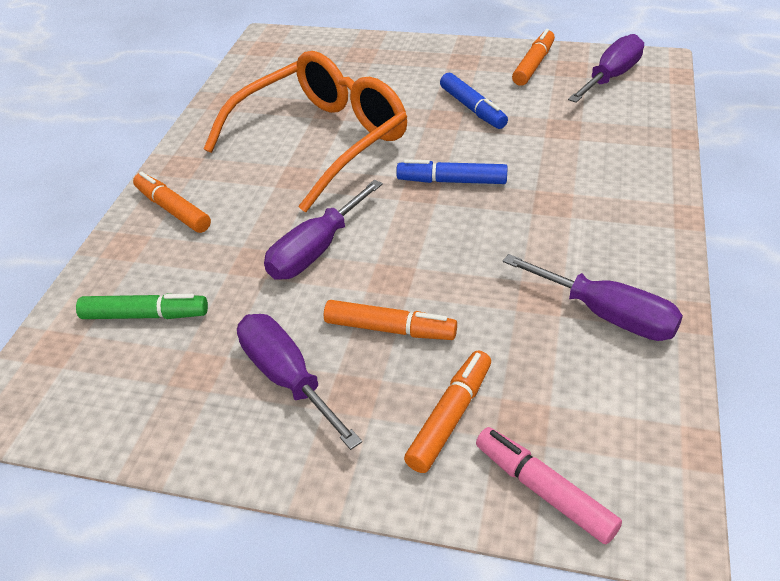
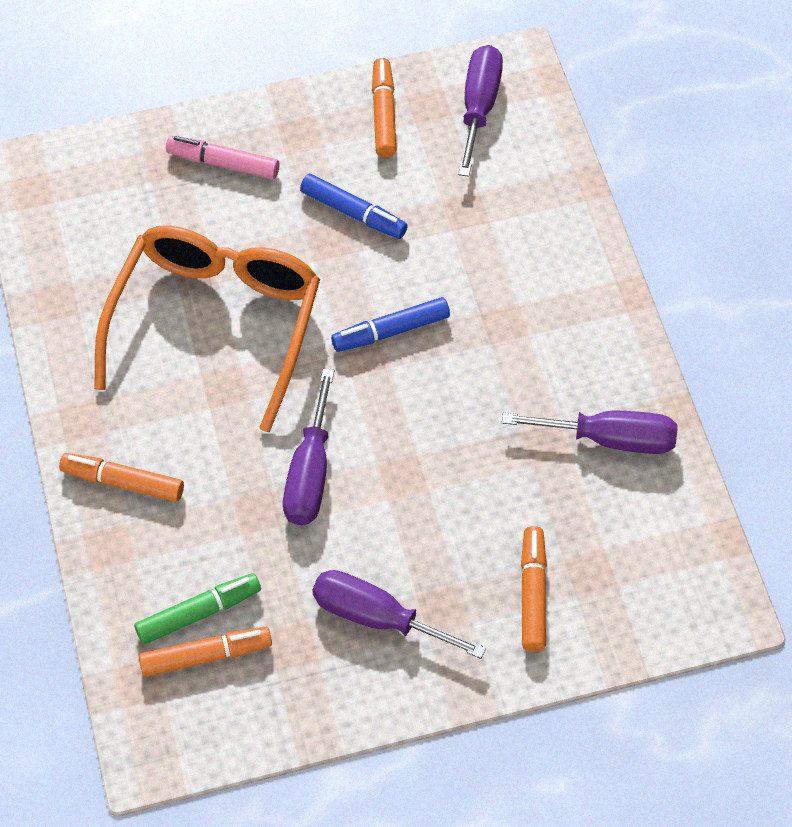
camera: 30 degrees left, 15 degrees up
(390, 329) = (435, 532): orange marker -> orange marker (206, 656)
(544, 490) = (633, 623): pink marker -> pink marker (223, 163)

